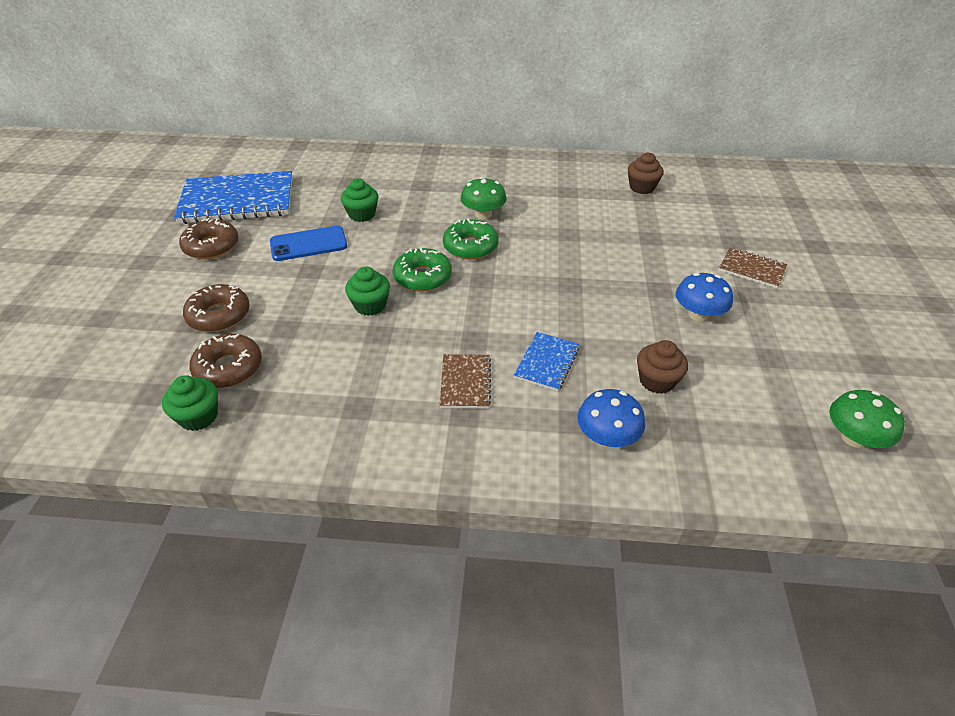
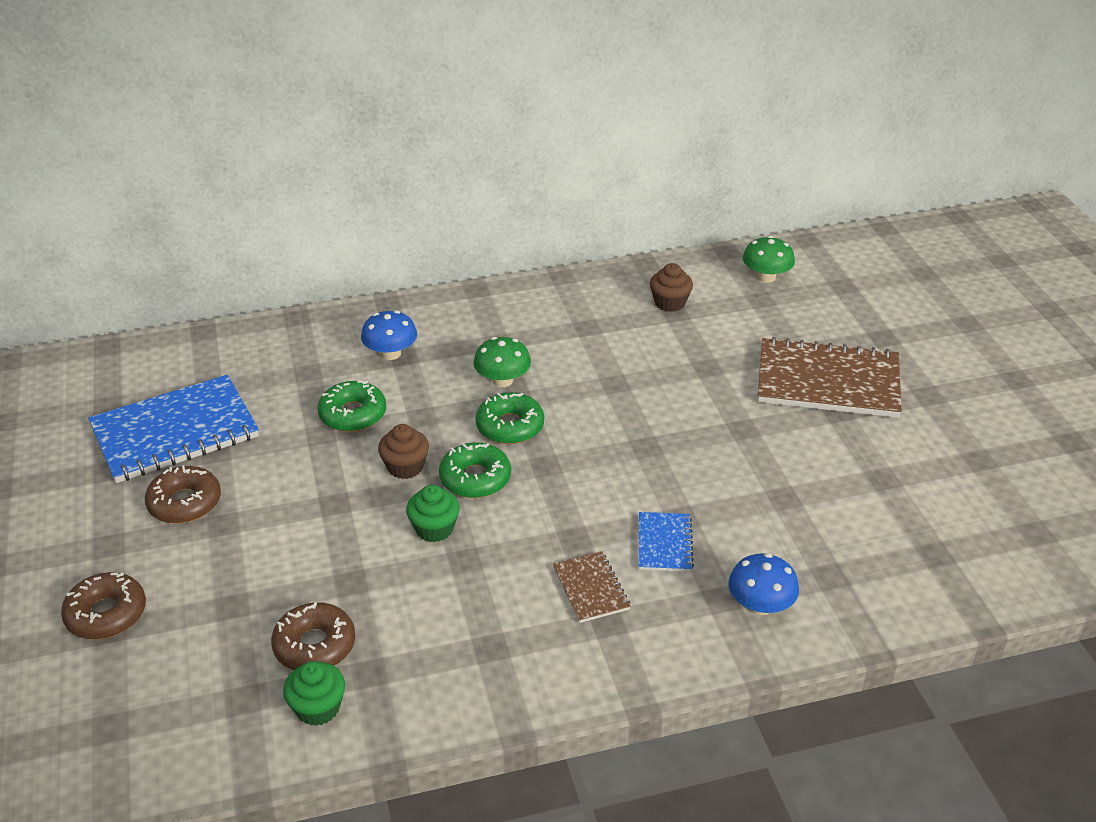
camera: 20 degrees left, 5 degrees down
(219, 315) = (258, 587): brown donut -> brown donut (106, 614)
(308, 244) = (310, 470): blue phone -> none
(362, 214) = (353, 414): green cupcake -> green donut
(657, 381) = (783, 533): brown cupcake -> brown cupcake (405, 467)
(698, 314) = (794, 448): blue mushroom -> blue mushroom (391, 353)
(752, 269) = (828, 382): brown notebook -> brown notebook, size x2.10
(853, 438) = (983, 541): green mushroom -> green mushroom (766, 277)

